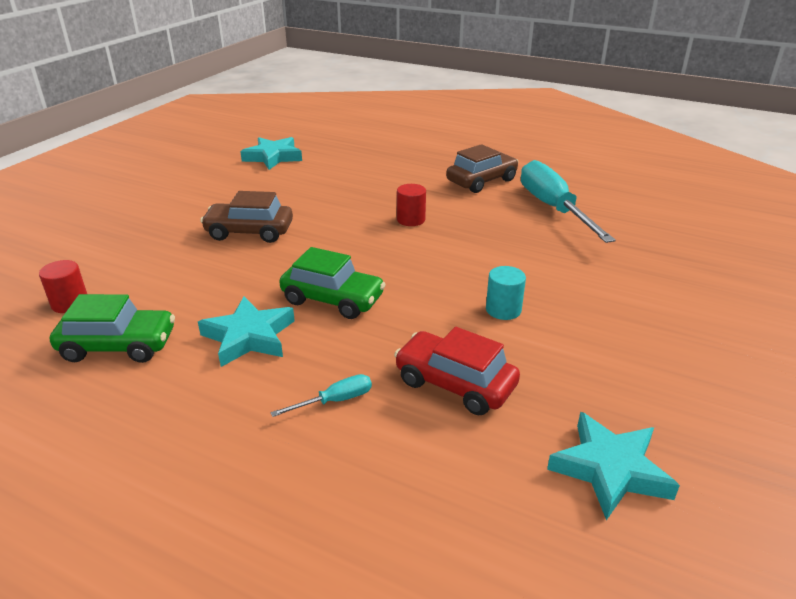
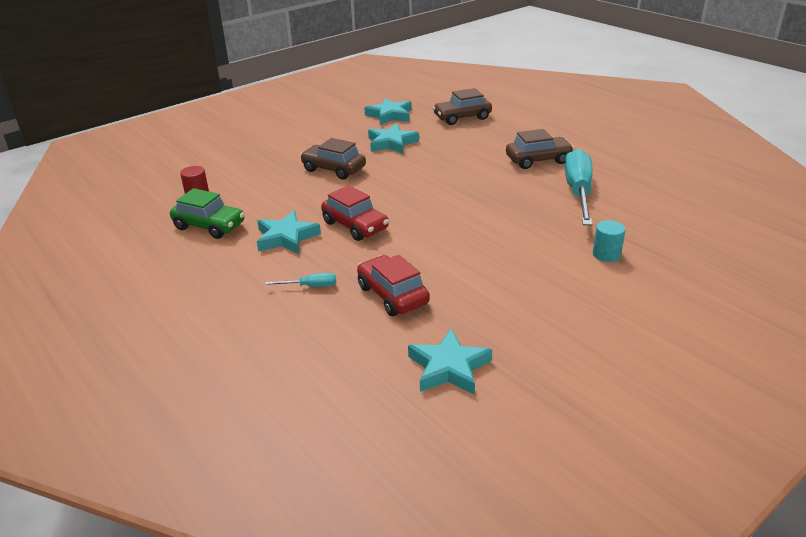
camera: 25 degrees right, 0 degrees up
(300, 188) = (391, 143): none -> turquoise star
(332, 299) = (355, 226): green car -> red car
(360, 148) = (462, 117): none -> brown car
(411, 220) = (455, 181): red cylinder -> none
(503, 310) = (467, 257): turquoise cylinder -> turquoise cylinder (606, 254)

